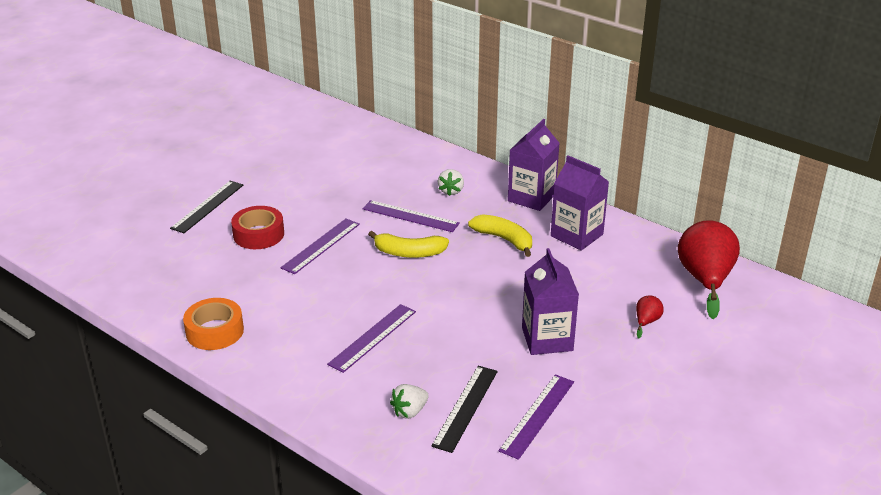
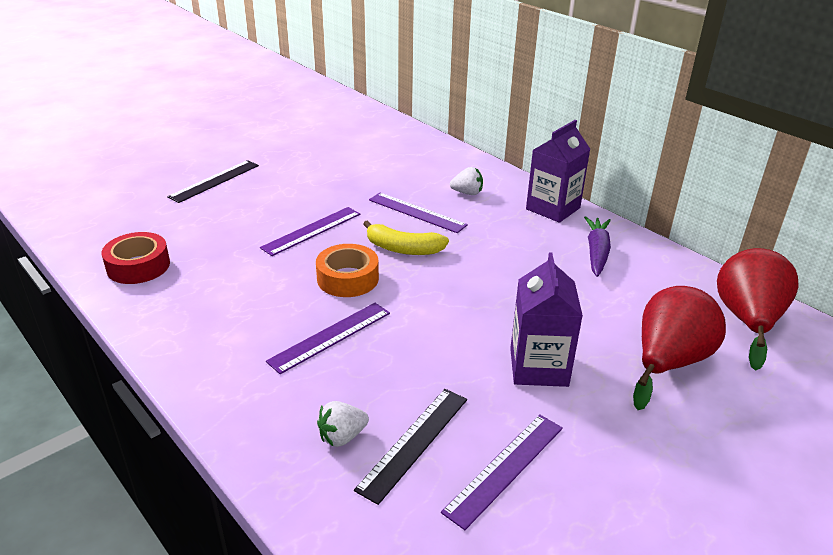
camera: 10 degrees right, 0 degrees up
(215, 331) = (159, 306): orange tape -> orange tape (348, 278)
(258, 234) = (252, 212): red tape -> red tape (138, 266)
(451, 191) = (467, 193): white strawberry -> white strawberry turned 105 degrees counterclockwise
(504, 239) = (513, 247): yellow banana -> none
(576, 235) = (596, 252): purple carton -> purple carrot
(646, 322) = (668, 362): red pear -> red pear, size x2.31

